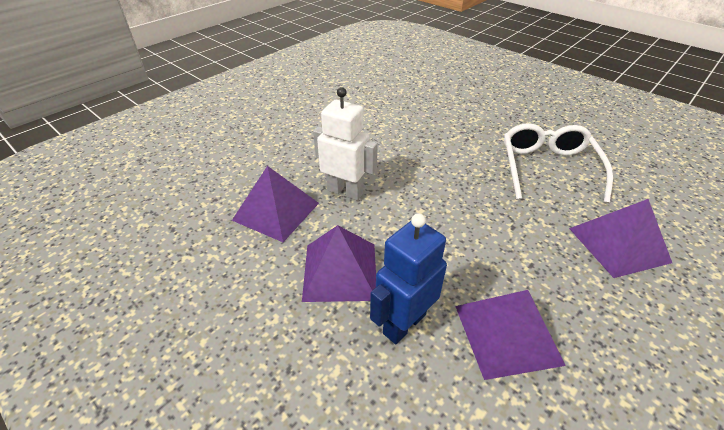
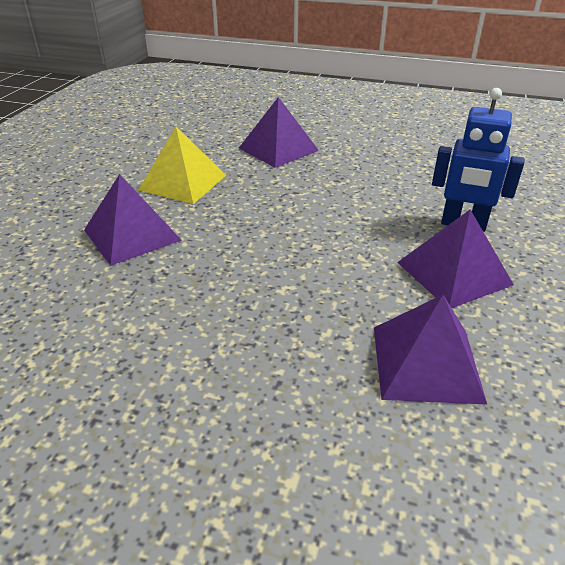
camera: 115 degrees left, 5 degrees down
(345, 191) = (332, 311): white robot -> none
(507, 334) = (417, 183): purple pyramid -> purple pyramid (132, 235)
(547, 168) = (183, 182): white glasses -> yellow pyramid

